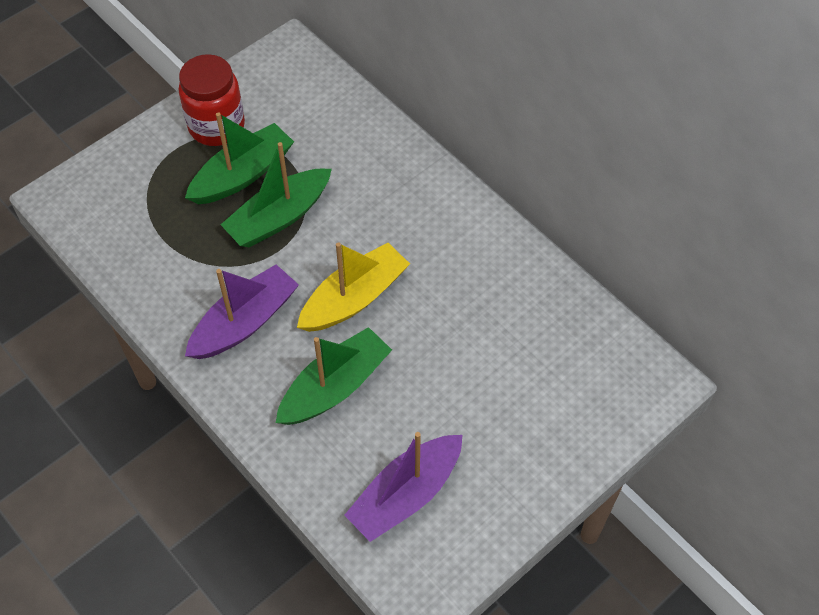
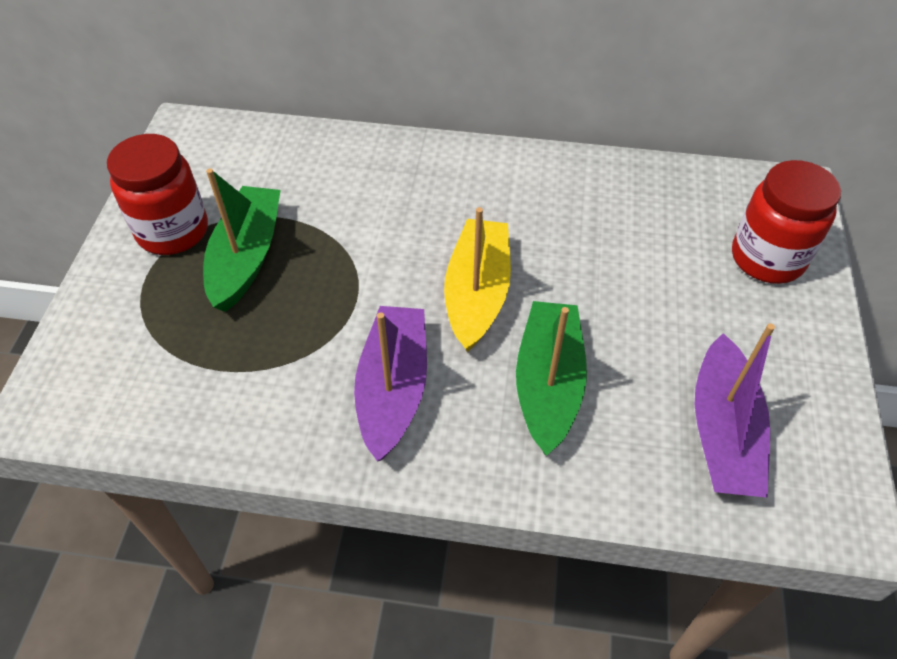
camera: 40 degrees left, 5 degrees down
(279, 217) = (325, 271): green boat -> none
(574, 414) = (767, 258): none -> red jar

